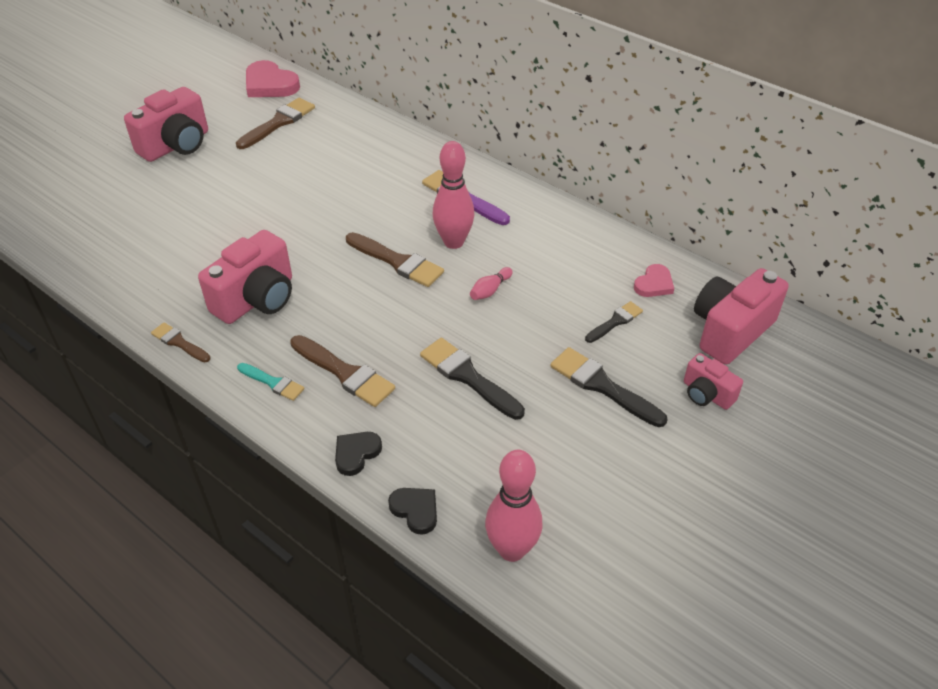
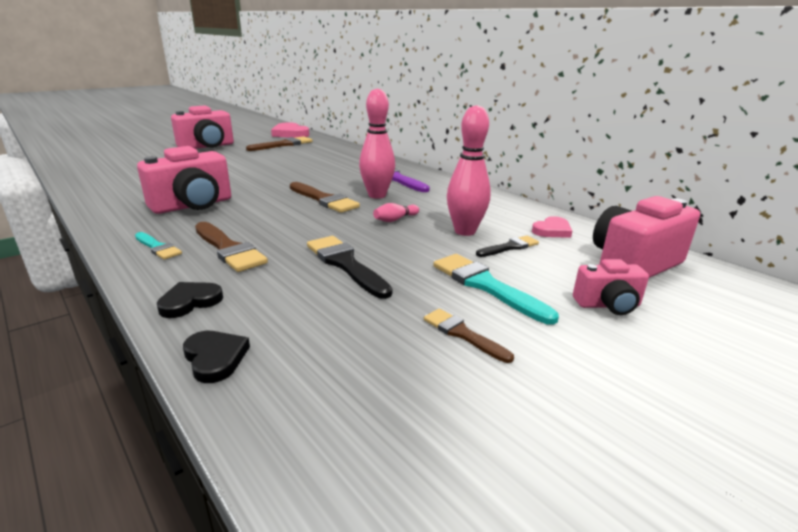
camera: 10 degrees right, 20 degrees down
(179, 342) = (105, 219): brown brush -> brown brush (462, 334)
(512, 549) = (313, 419): pink bowling pin -> pink bowling pin (465, 231)
(602, 386) = (485, 285): black brush -> turquoise brush
(706, 394) = (608, 305): pink camera -> pink camera turned 60 degrees counterclockwise

